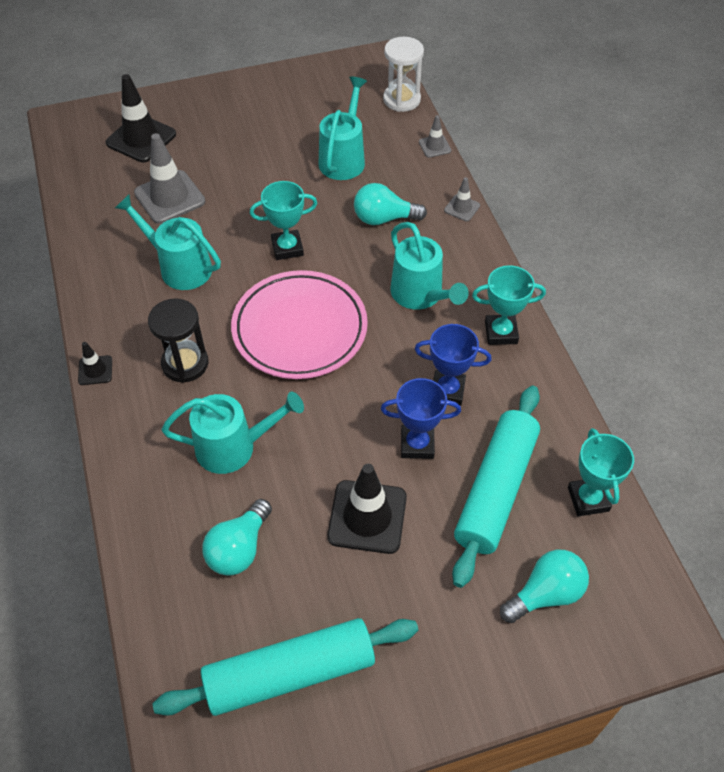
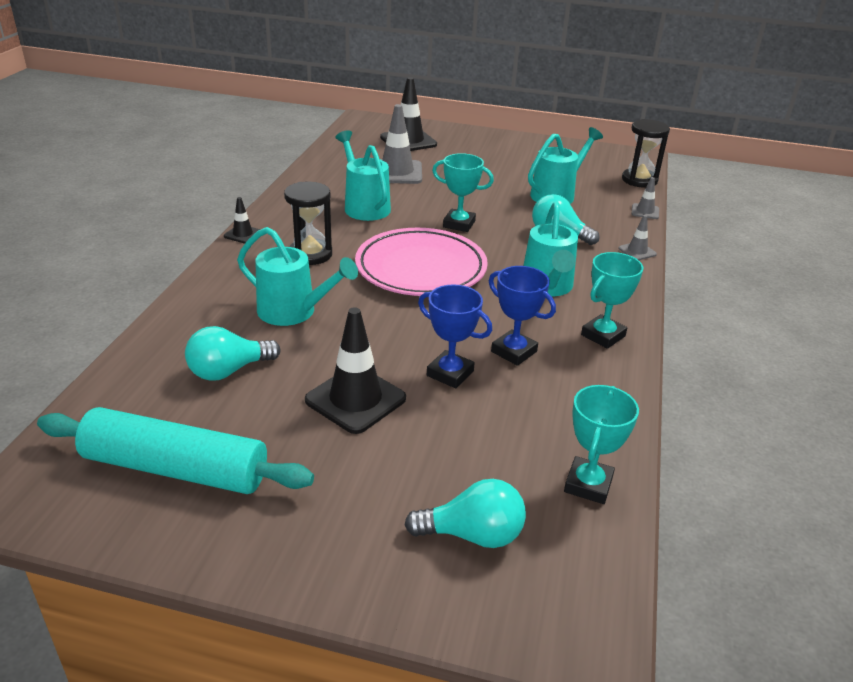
camera: 30 degrees right, 20 degrees down
(401, 99) = (639, 180): white hourglass -> black hourglass
(496, 490) = (495, 435): turquoise rolling pin -> none
(501, 332) = (603, 335): turquoise trophy -> turquoise trophy turned 75 degrees counterclockwise

